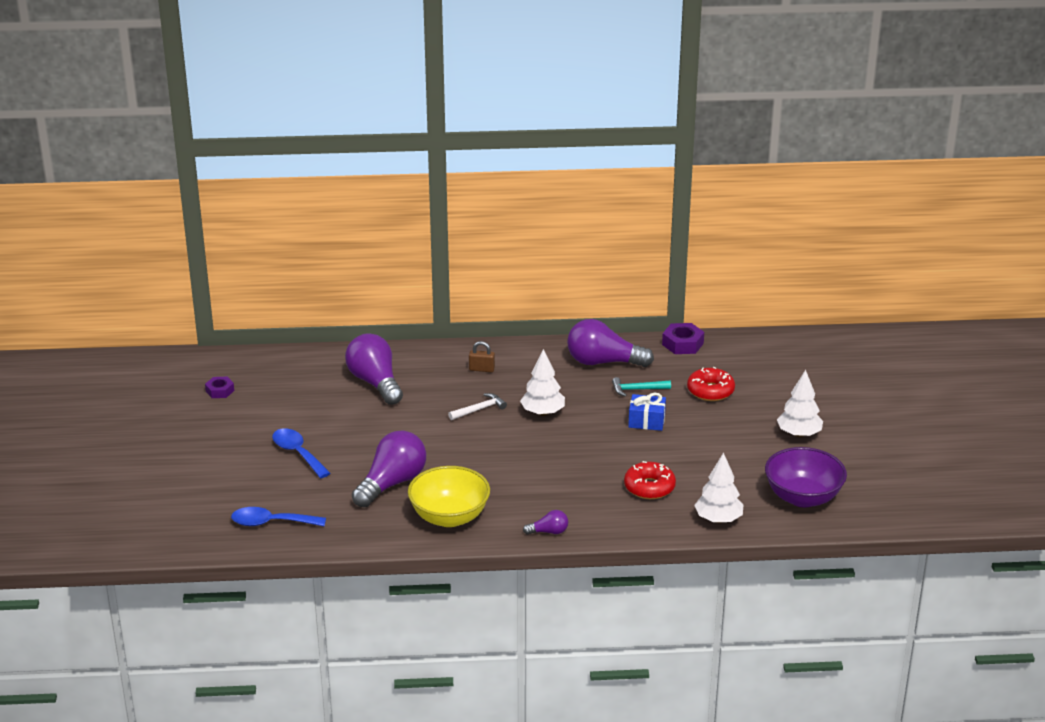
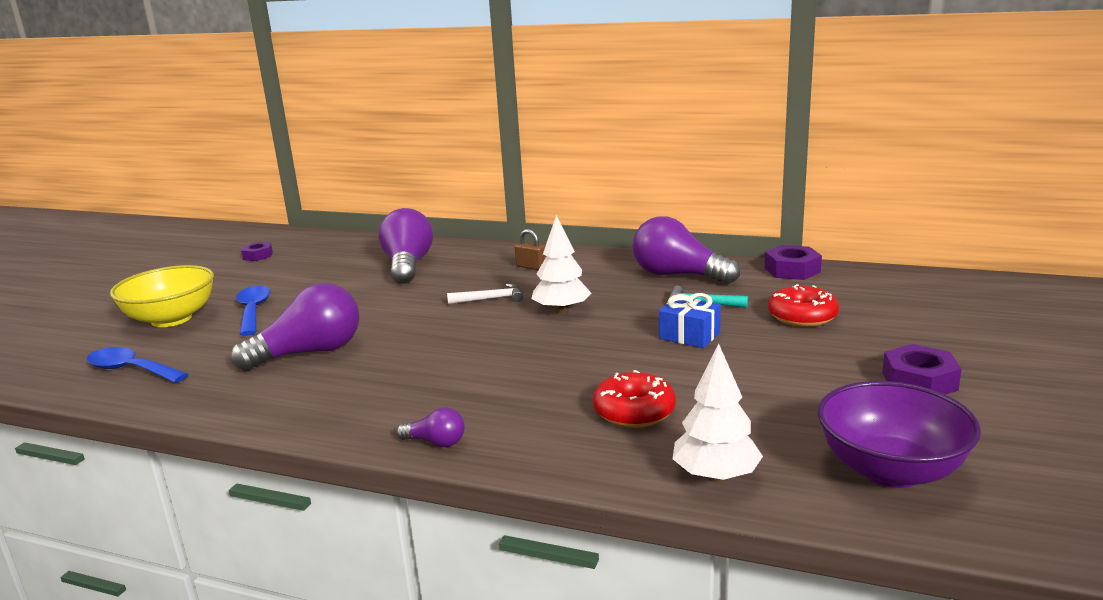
camera: 25 degrees right, 10 degrees down
(449, 517) = (329, 399): yellow bowl -> yellow bowl (171, 319)
(799, 434) = (919, 381): white tree -> purple nut

